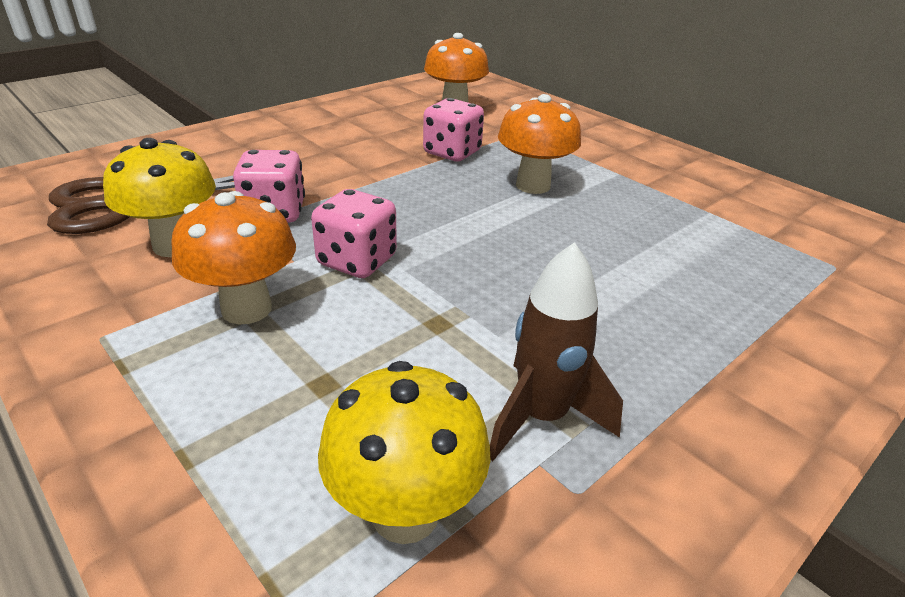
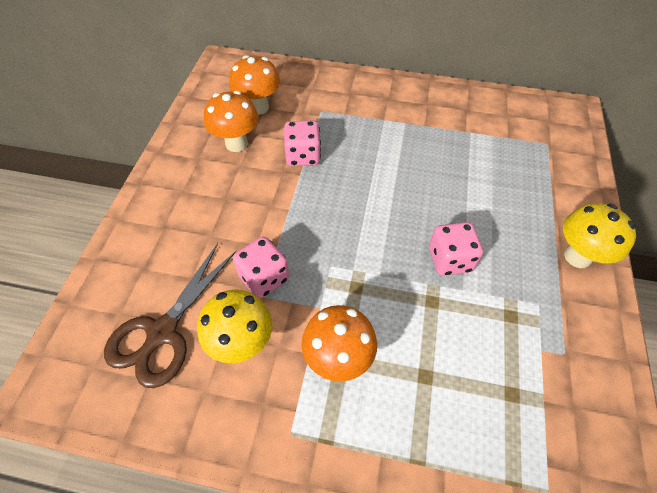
camera: 35 degrees left, 20 degrees up
(357, 261) = (351, 285): pink dice -> pink dice (450, 260)
(405, 512) = (522, 413): yellow mushroom -> yellow mushroom (577, 256)
(533, 185) = (374, 161): orange mushroom -> orange mushroom (236, 144)
(541, 417) = (521, 325): brown rocket -> none

